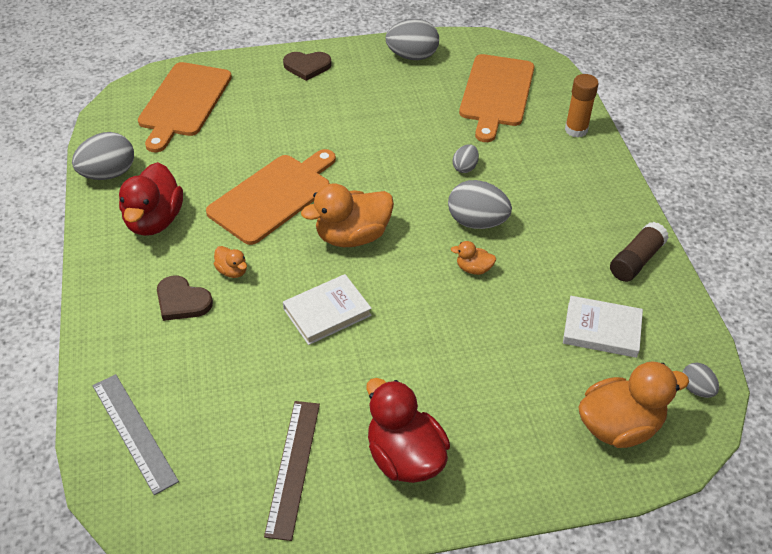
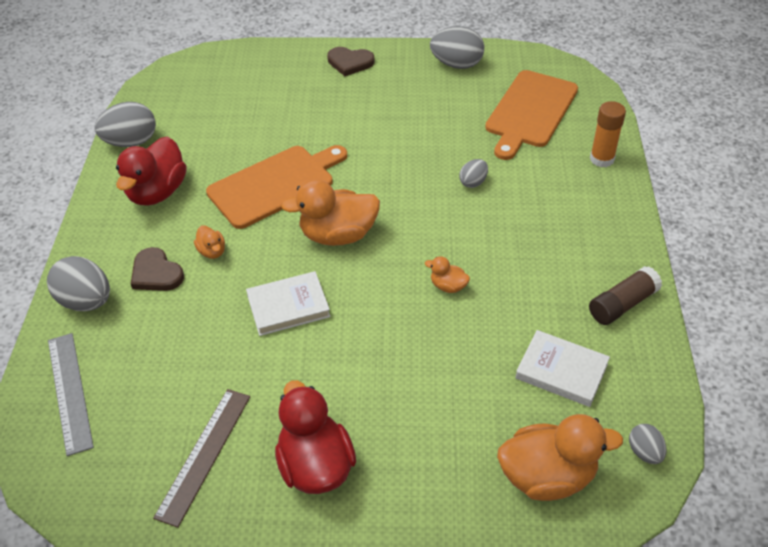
camera: 15 degrees right, 0 degrees up
(183, 102) = (222, 83): orange cutting board -> none
(477, 222) = (467, 239): grey egg -> grey egg (86, 301)

